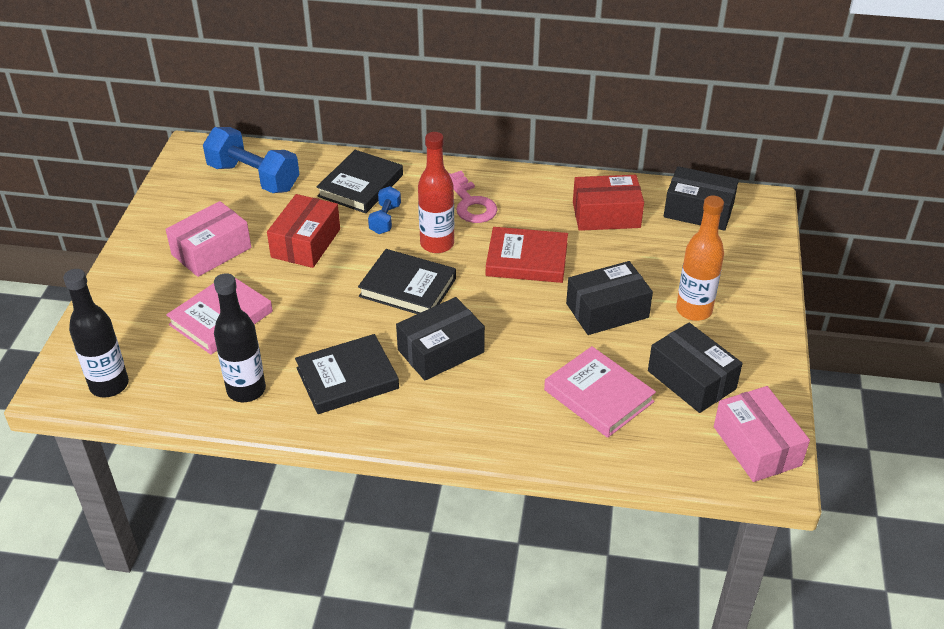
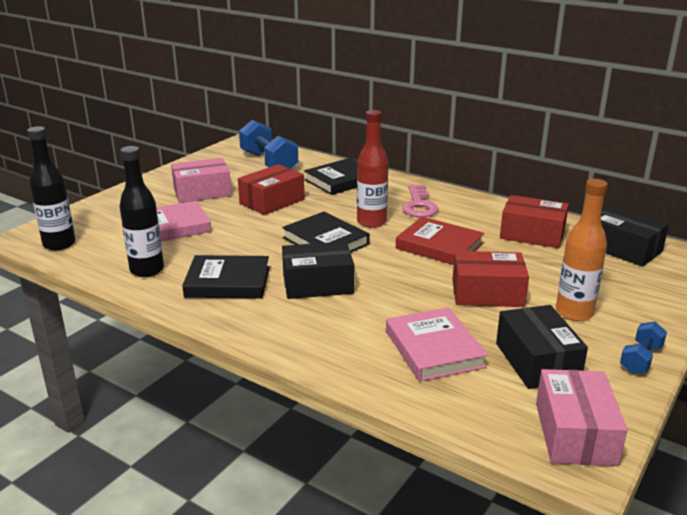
camera: 25 degrees right, 15 degrees down
(385, 219) = (343, 201): blue dumbbell -> blue dumbbell (640, 359)
(607, 310) = (487, 293): black box -> red box

